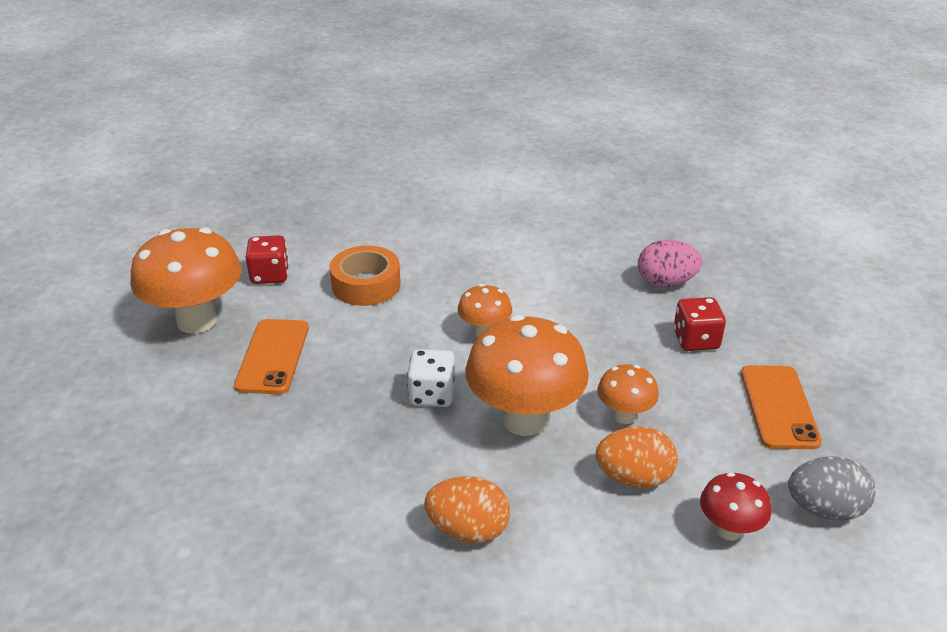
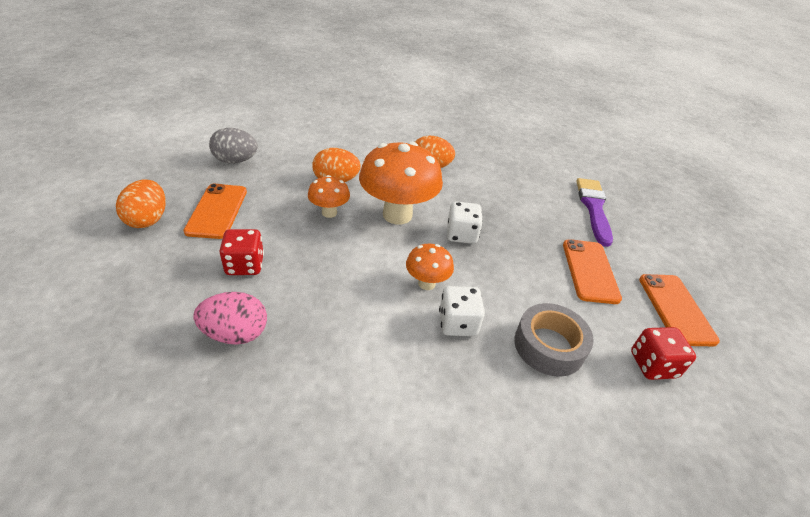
camera: 175 degrees right, 5 degrees up
(193, 457) = (594, 208): none -> purple brush
(197, 321) = (676, 309): orange mushroom -> orange phone
(366, 285) = (549, 346): orange tape -> grey tape
(454, 298) = (457, 323): none -> white dice
(729, 530) = (294, 157): red mushroom -> none
(854, 388) = (148, 219): none -> orange egg

